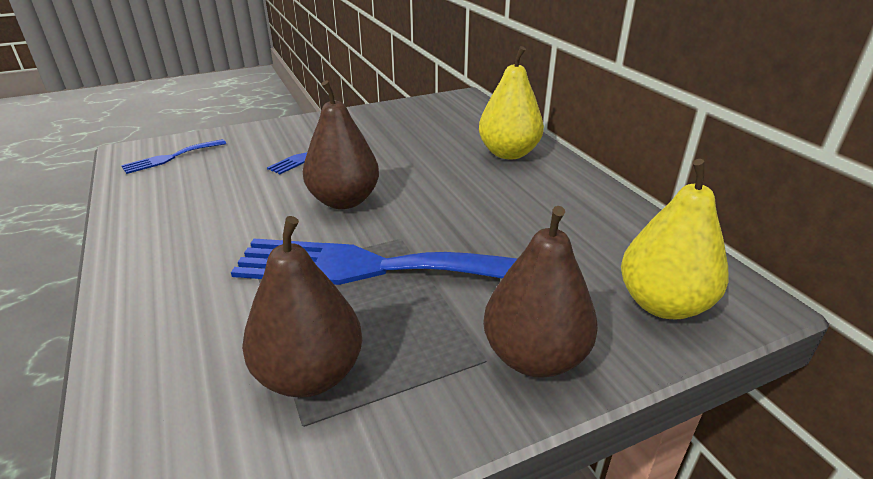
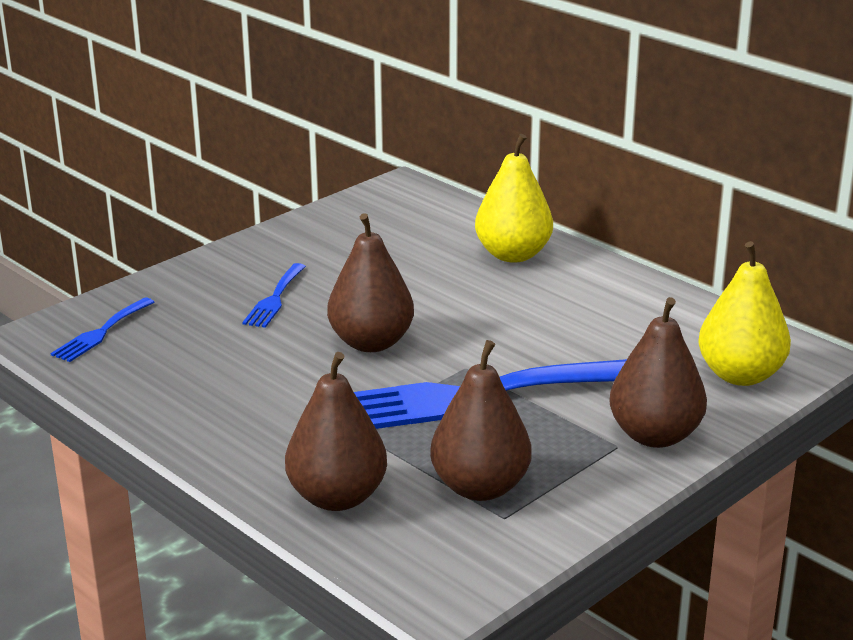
camera: 20 degrees left, 5 degrees down
(172, 347) = (337, 497): none -> brown pear

